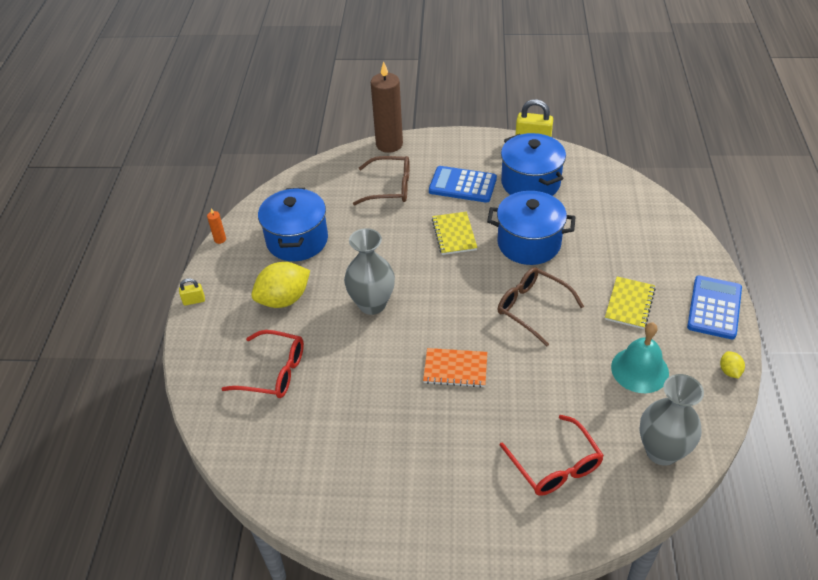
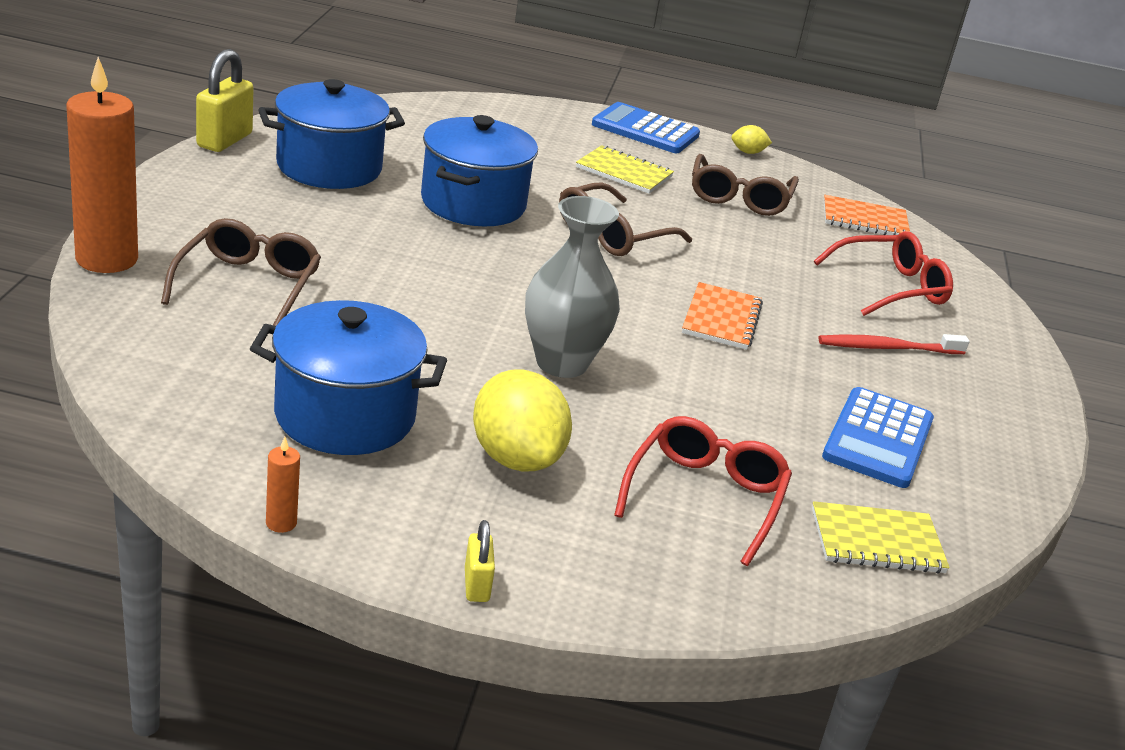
camera: 90 degrees left, 15 degrees down
(389, 144) = (106, 259): brown candle -> orange candle
(454, 234) = (419, 255): yellow notebook -> yellow notebook (877, 541)
(462, 185) = (293, 219): blue calculator -> blue calculator (878, 439)
(464, 460) = (887, 348): none -> red toothbrush
(639, 370) = (739, 197): turquoise bell -> brown glasses
(662, 451) = (864, 220): grey vase -> orange notebook

